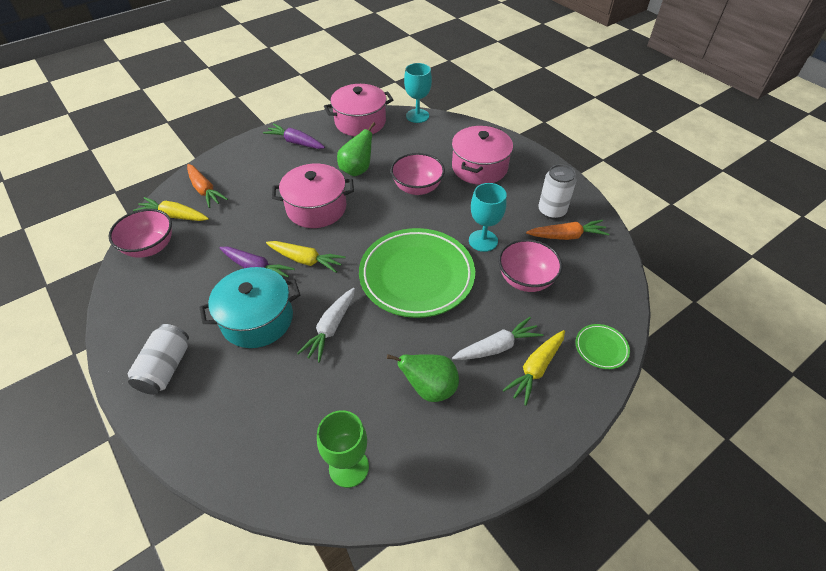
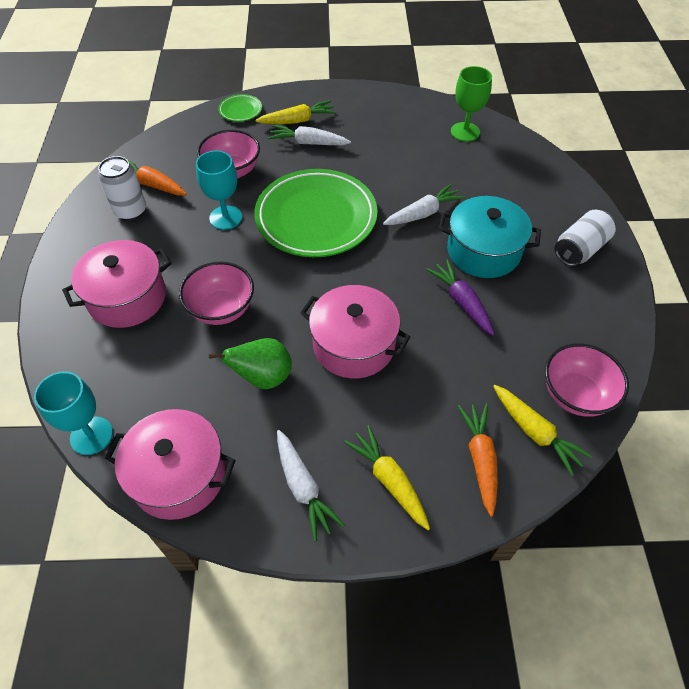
camera: 145 degrees left, 5 degrees up
(296, 142) = (303, 487): purple carrot -> white carrot
(305, 260) = (406, 285): yellow carrot -> yellow carrot (389, 480)
(429, 388) = (379, 143): green pear -> none

